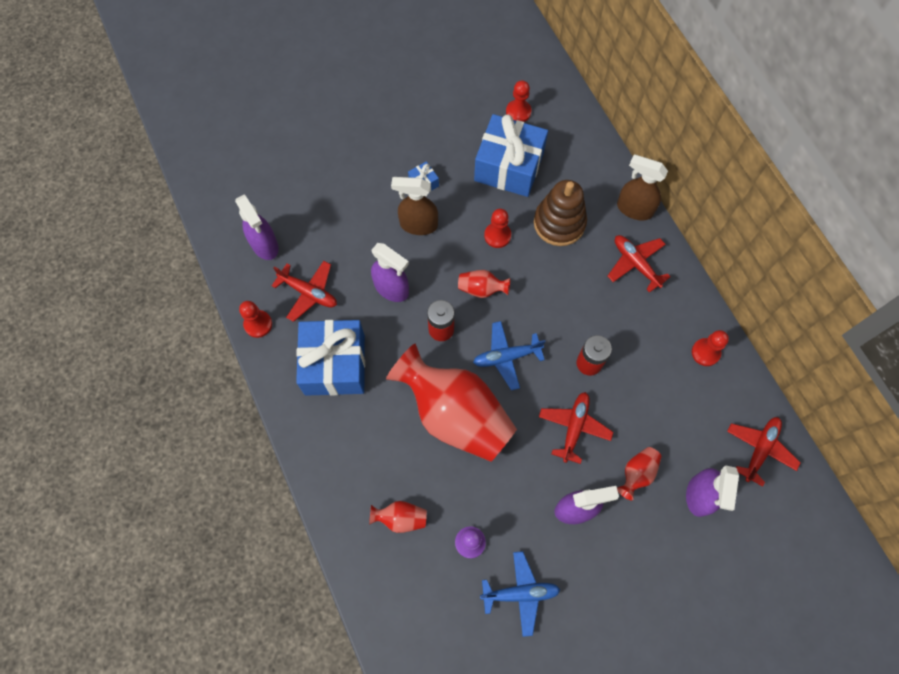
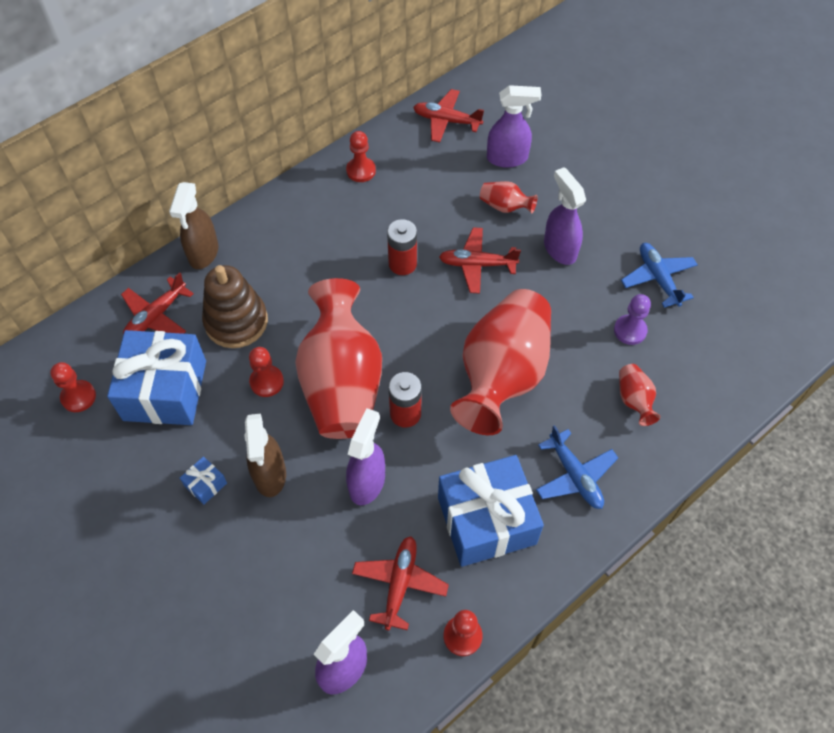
camera: 105 degrees left, 10 degrees down
(481, 289) = (342, 383): red vase -> red vase, size x2.44
(506, 357) = (419, 340): blue plane -> blue plane (575, 476)
(635, 264) = (273, 241): red plane -> red plane (156, 316)

